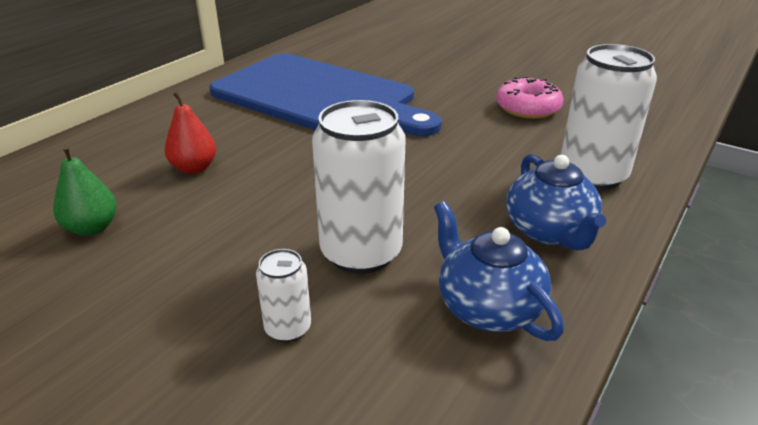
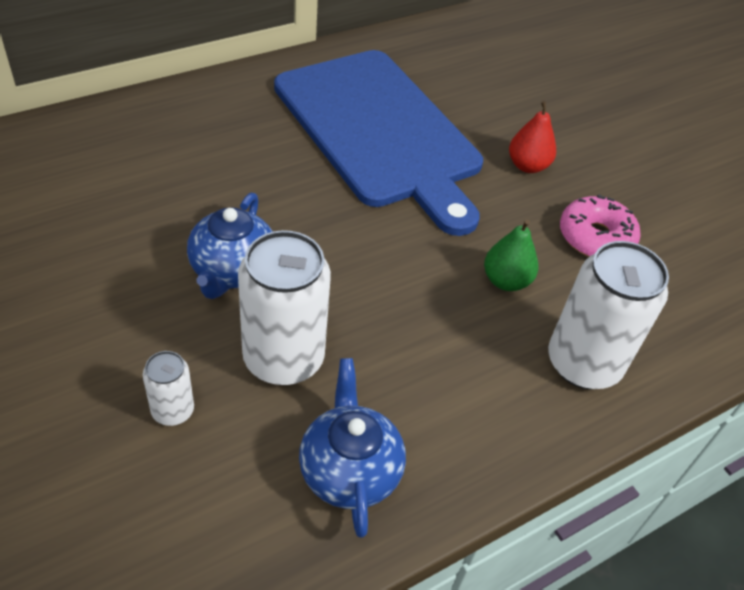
camera: 20 degrees right, 15 degrees up
(92, 228) = (80, 228): green pear -> green pear (506, 281)
(194, 168) = (201, 188): red pear -> red pear (527, 166)
(549, 231) = (476, 413): blue teapot -> blue teapot (232, 270)

